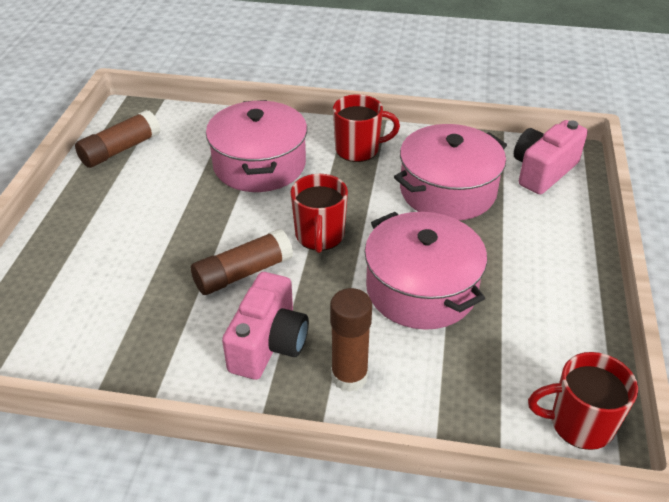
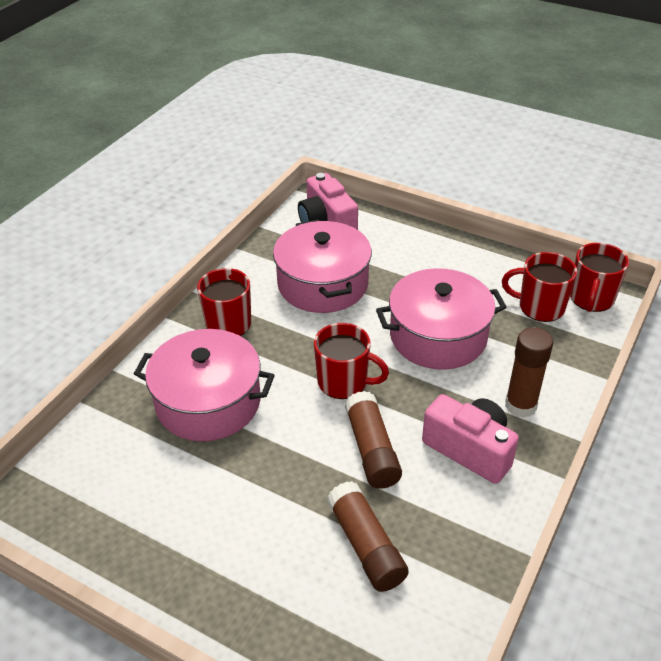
camera: 70 degrees left, 0 degrees up
(120, 150) = (98, 527): brown glue stick -> brown glue stick (366, 546)
(527, 371) = (539, 307): none -> red mug

